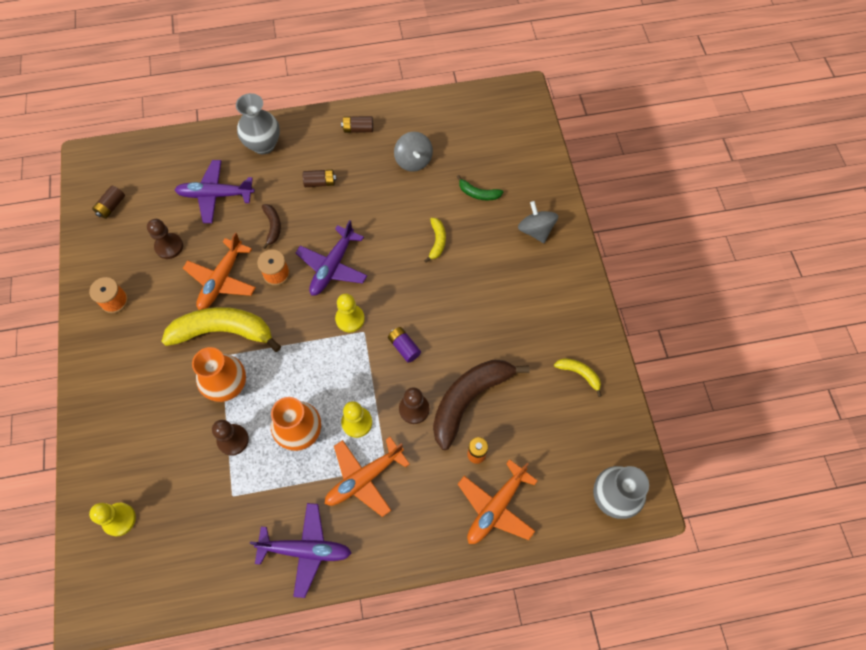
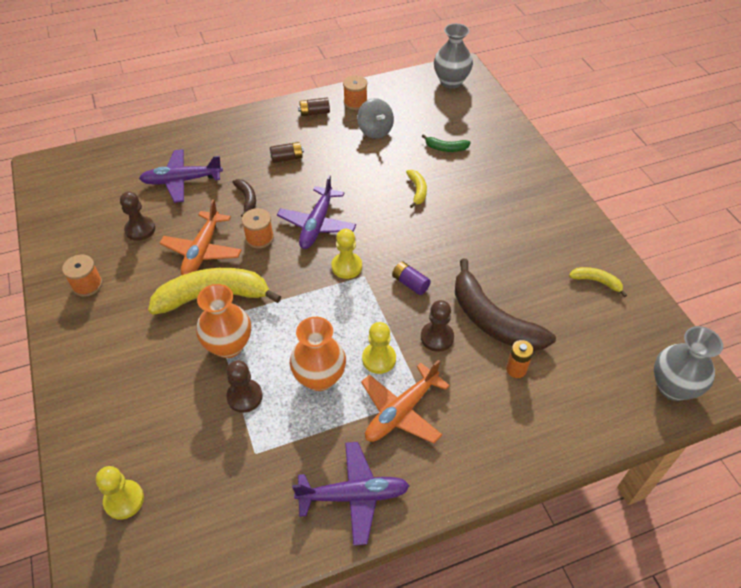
camera: 10 degrees left, 15 degrees down
(111, 206) = (72, 203): brown battery -> none
(263, 145) = (223, 135): grey vase -> grey vase (451, 82)
(402, 121) = (355, 102): none -> orange spool
(469, 399) = (492, 320): brown banana -> brown banana turned 75 degrees counterclockwise
(496, 507) = (553, 417): orange plane -> none
(535, 230) = (511, 170): grey spinning top -> none

